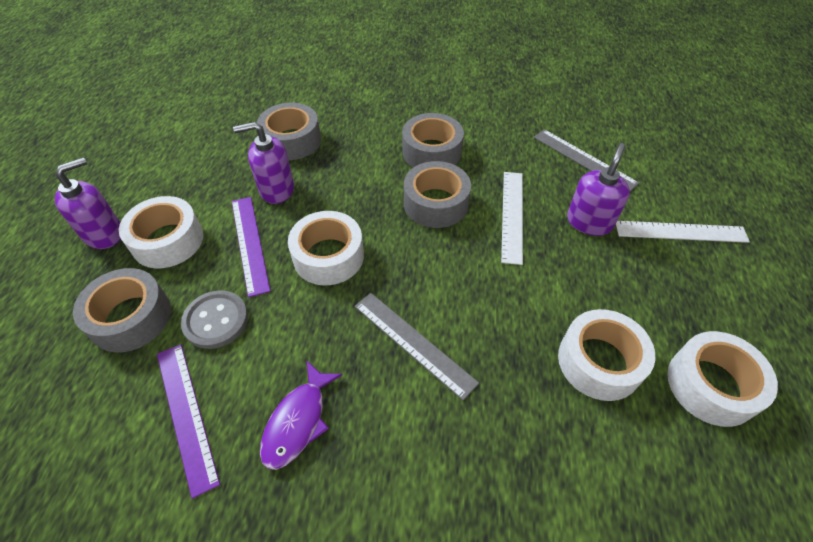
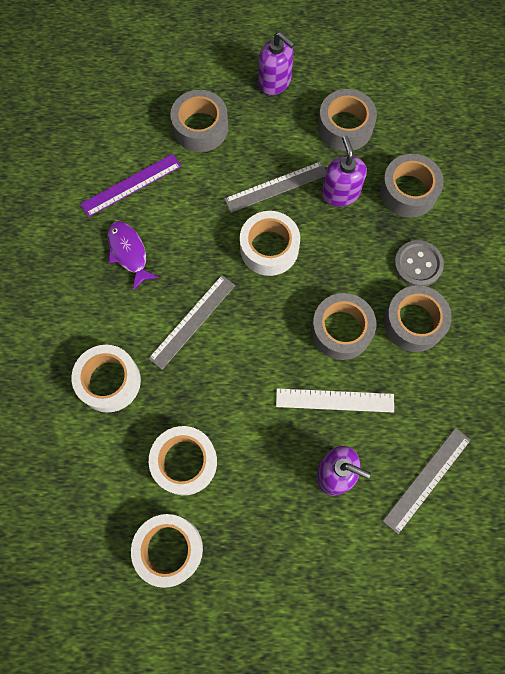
camera: 85 degrees right, 20 degrees up
(168, 241) = (272, 127): white tape -> white tape (109, 381)
(197, 178) = (345, 127): none -> grey tape
(216, 320) = (202, 182): grey button -> grey button (418, 264)
(250, 243) = (276, 187): purple ruler -> grey ruler
(298, 421) = (129, 253): purple fish -> purple fish turned 45 degrees clockwise
(681, 232) = (333, 564): white ruler -> none

